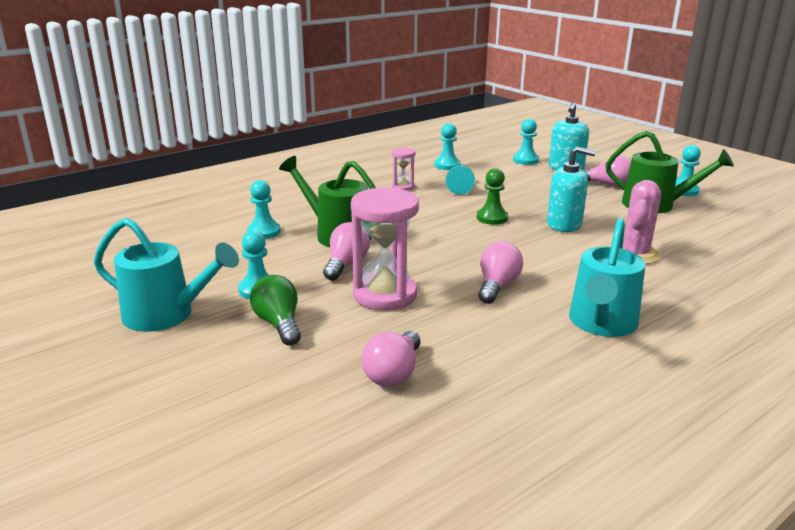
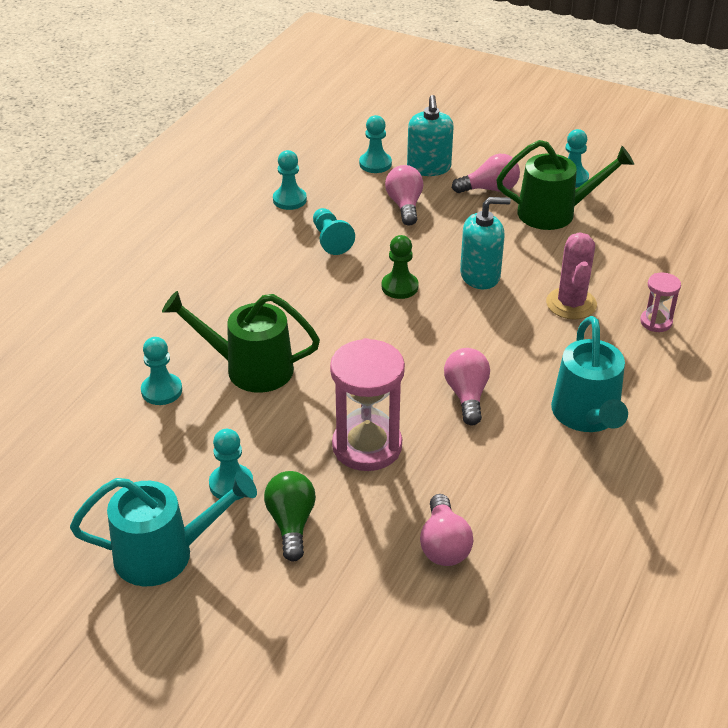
camera: 25 degrees left, 15 degrees up
(279, 324) = (291, 523): green light bulb -> green light bulb turned 45 degrees clockwise
(346, 264) = (295, 414): pink light bulb -> pink light bulb (405, 205)
(403, 187) = (265, 258): pink hourglass -> pink hourglass (656, 322)

